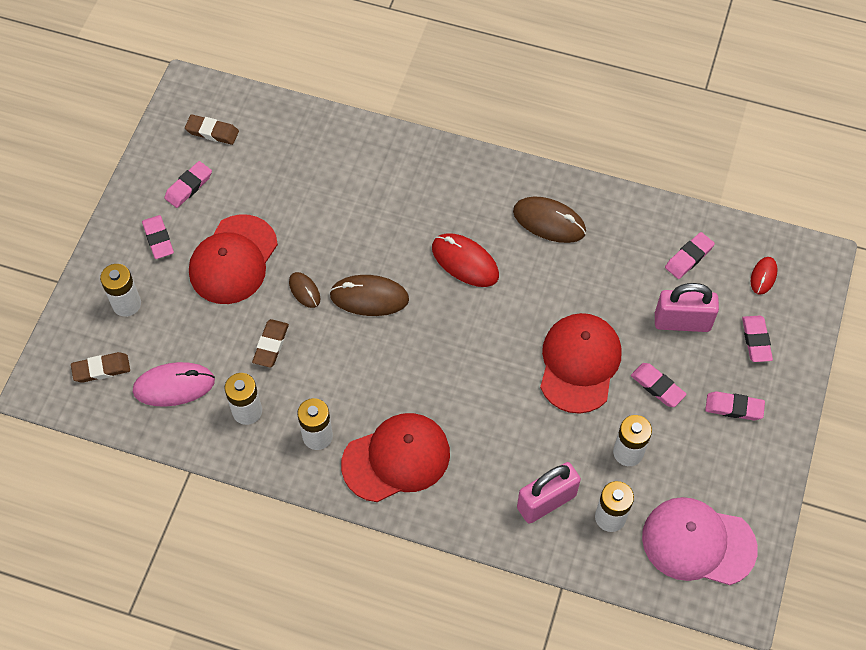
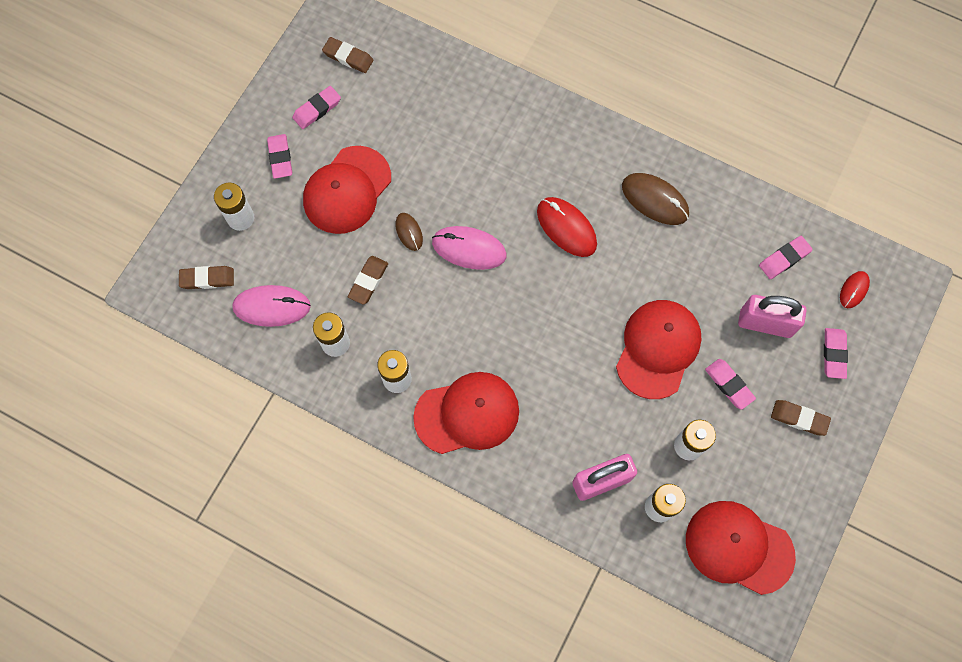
camera: 10 degrees right, 10 degrees up
(369, 297) = (469, 249): brown mouse -> pink mouse
(698, 543) = (738, 547): pink cap -> red cap
(734, 407) = (799, 418): pink eraser -> brown eraser

